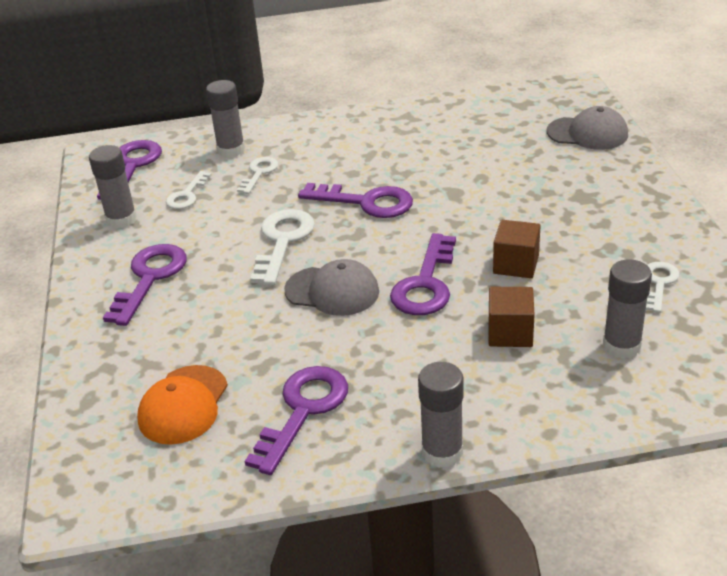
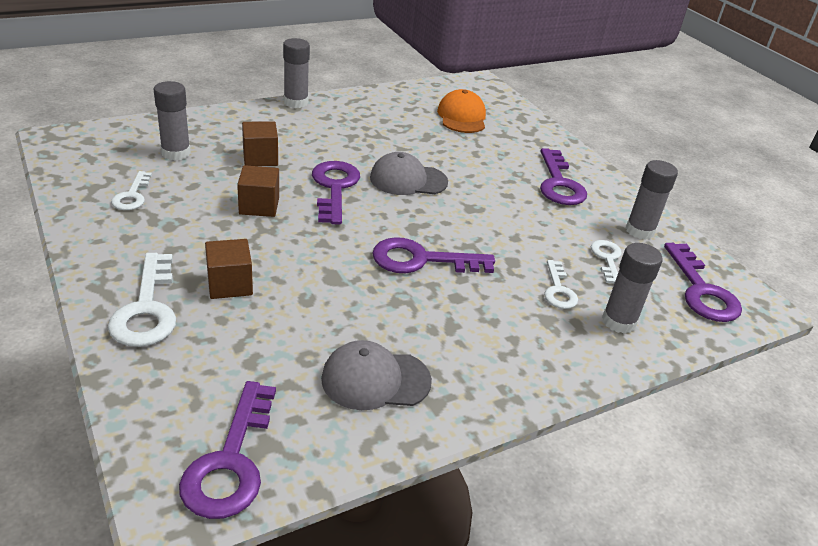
camera: 155 degrees right, 0 degrees up
(283, 242) = (476, 217): white key -> white key (146, 309)
(303, 411) = (387, 116): purple key -> purple key (230, 461)
(546, 191) = (230, 284): none -> brown cube
(587, 133) = (167, 383): grey cap -> grey cap (375, 380)

